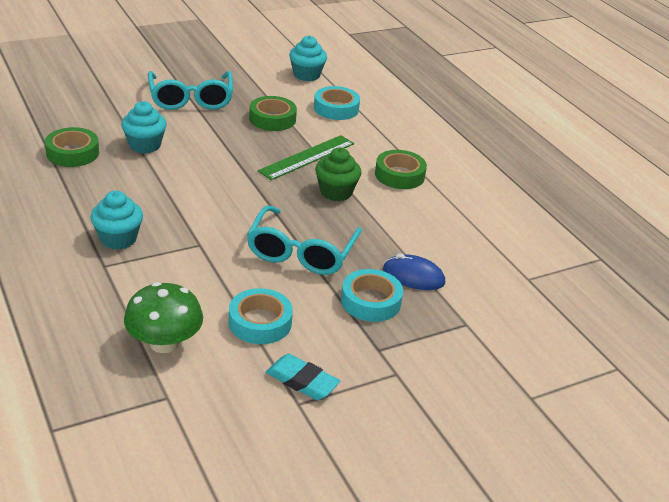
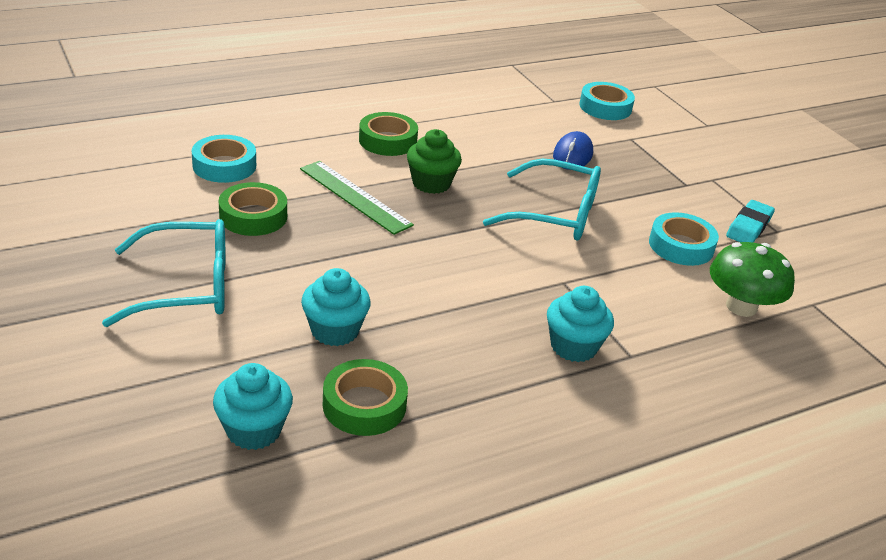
camera: 90 degrees left, 0 degrees up
(306, 75) = (118, 180): turquoise cupcake -> turquoise cupcake (254, 430)
(370, 301) = (620, 181): turquoise tape -> turquoise tape (605, 107)

